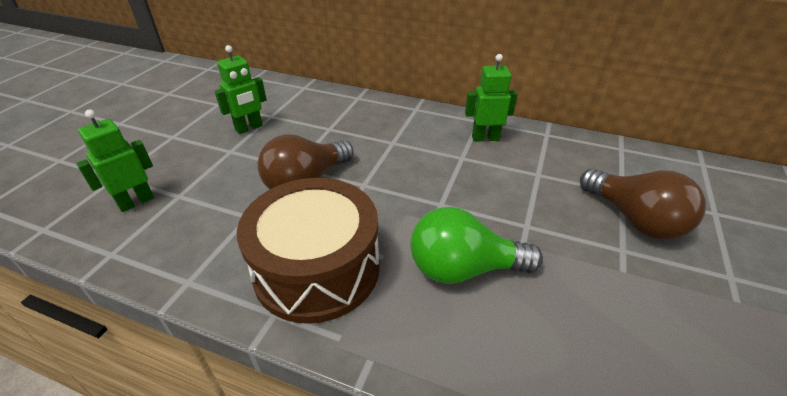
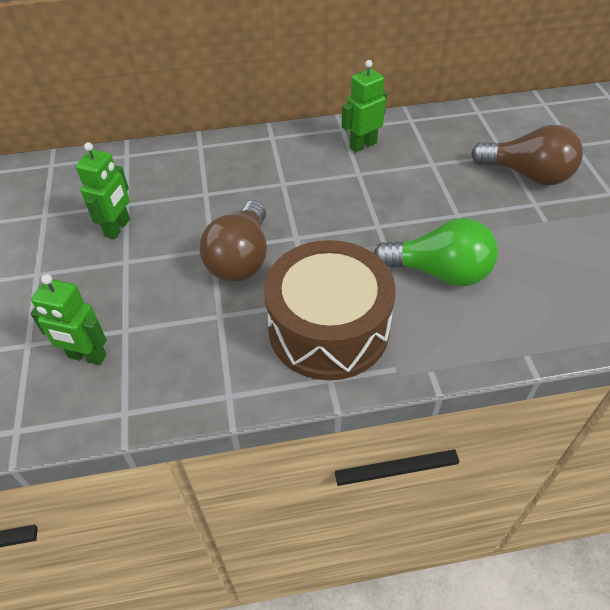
camera: 30 degrees left, 10 degrees up
(136, 202) = (87, 356): green robot -> green robot turned 90 degrees counterclockwise
(463, 269) = (440, 272): green light bulb -> green light bulb turned 135 degrees counterclockwise

